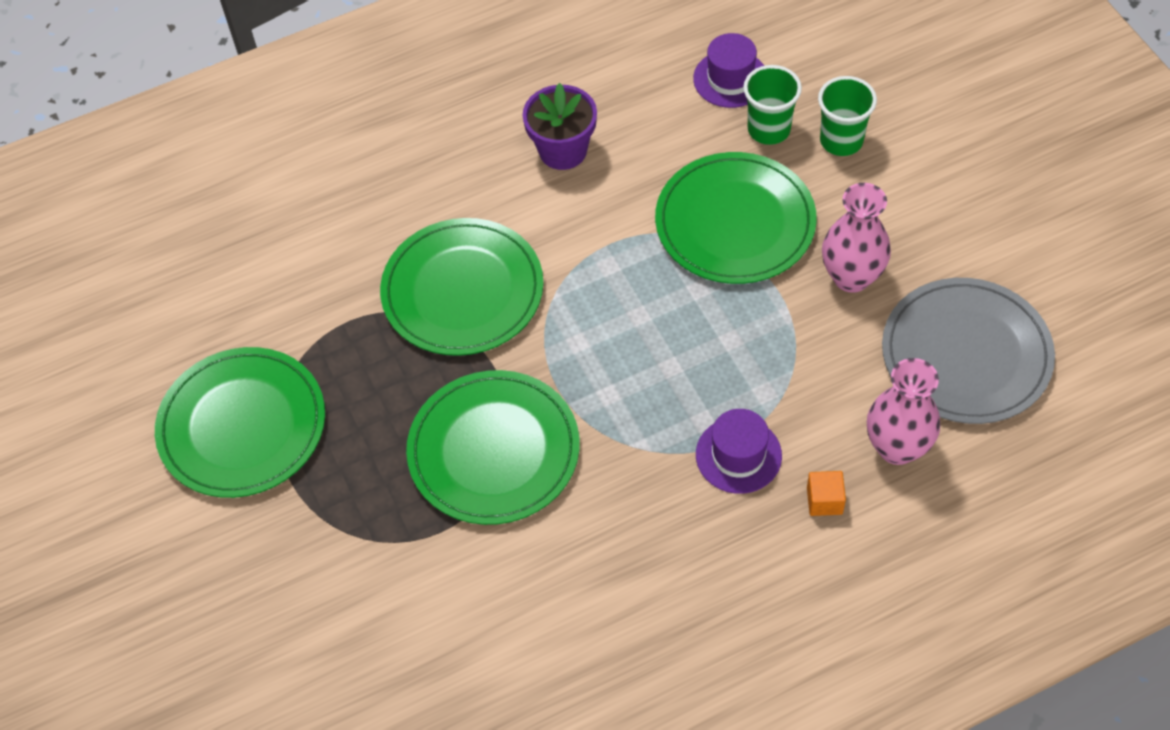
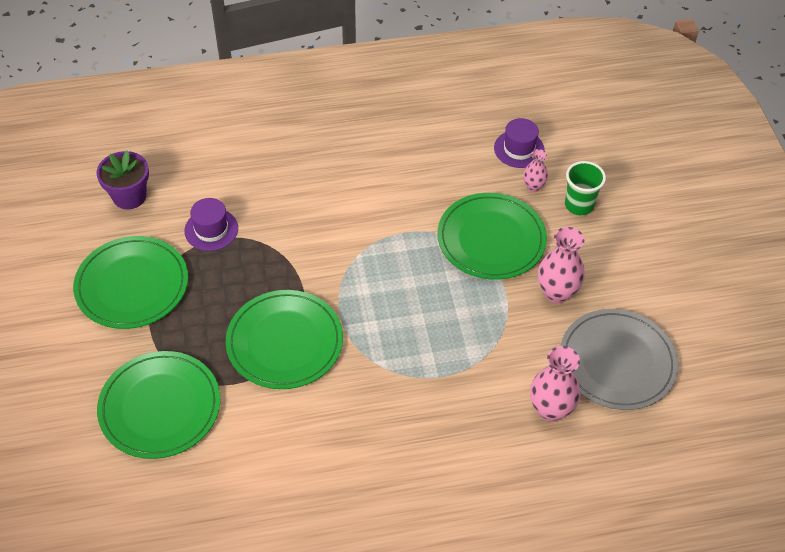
camera: 10 degrees right, 5 degrees down
(462, 290) = (300, 237): green plate -> green plate (160, 407)
(563, 150) = (395, 167): purple flower pot -> purple flower pot (129, 196)
(738, 455) = (443, 387): purple hat -> purple hat (211, 229)
(769, 129) = (533, 186): green cup -> pink vase
(824, 500) = (490, 431): orange cube -> none

